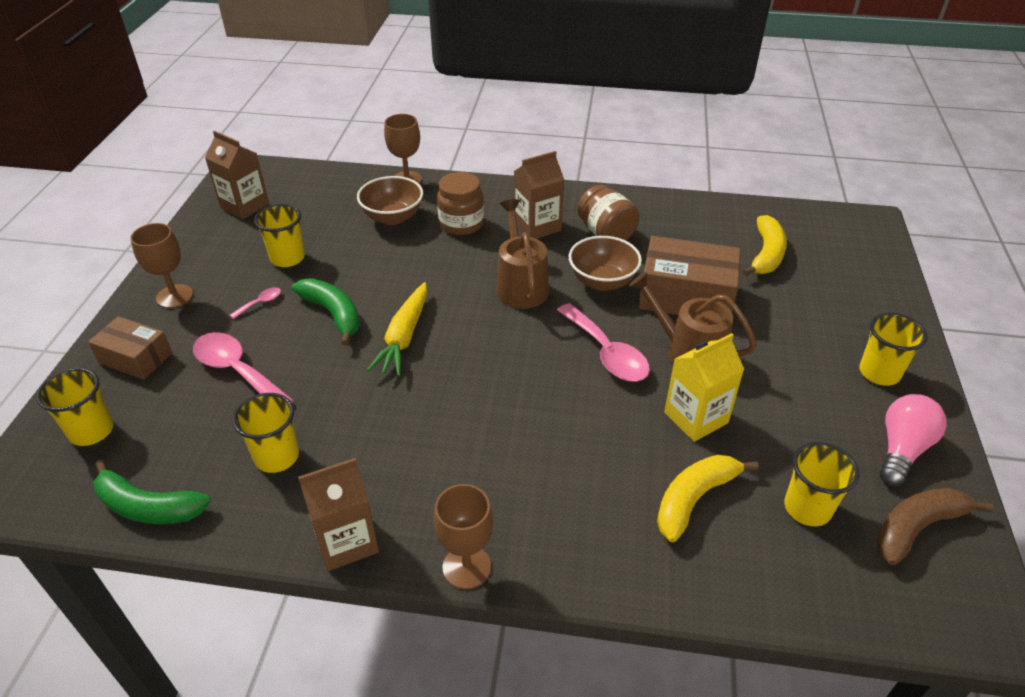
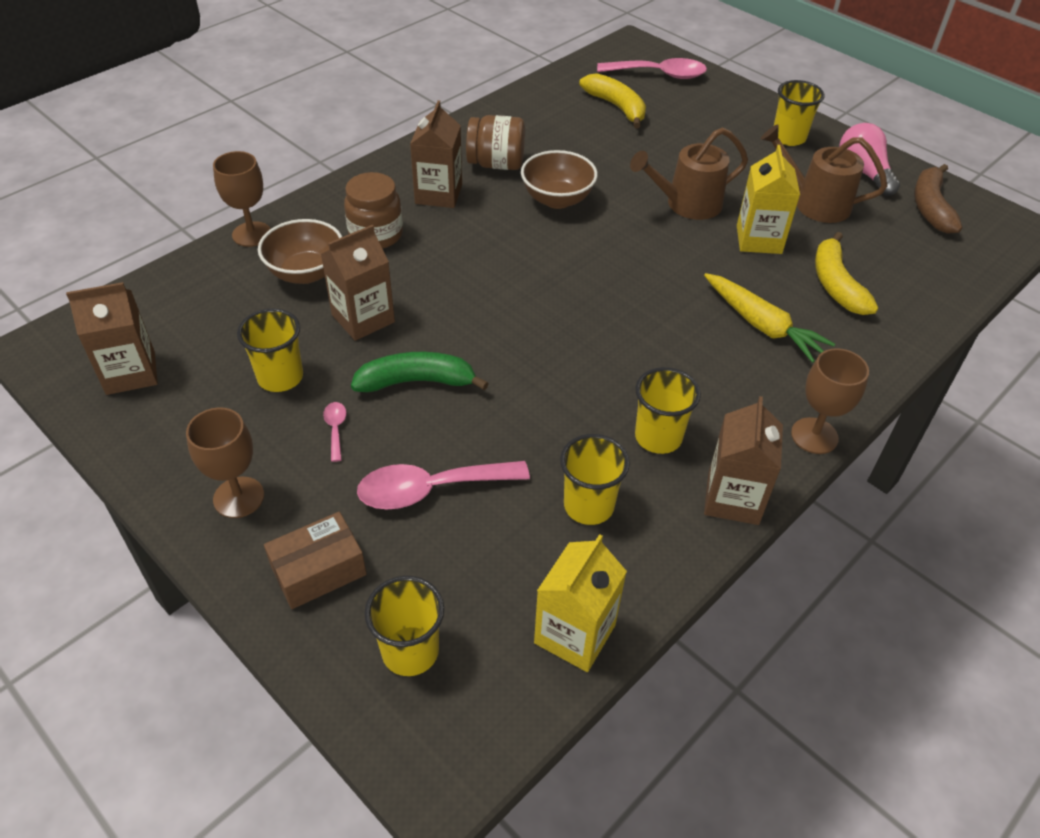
camera: 55 degrees left, 5 degrees up
(148, 507) = (575, 634): green banana -> yellow carton
(372, 261) = (363, 318): none -> brown carton
(404, 337) = (505, 348): yellow carrot -> yellow carrot (762, 325)
(520, 286) = (511, 245): brown watering can -> brown watering can (815, 203)
(606, 353) = (647, 244): pink spoon -> pink spoon (659, 74)
(685, 296) = (622, 169): brown box -> none
(807, 508) = (882, 240): yellow cup -> yellow cup (658, 437)

